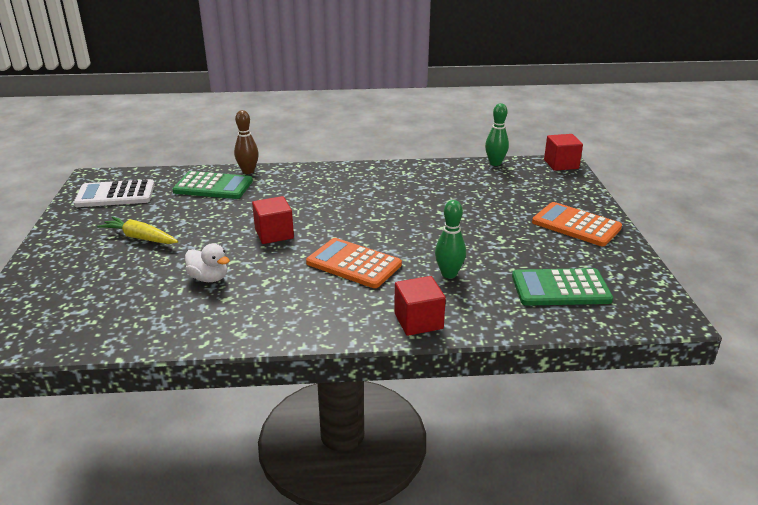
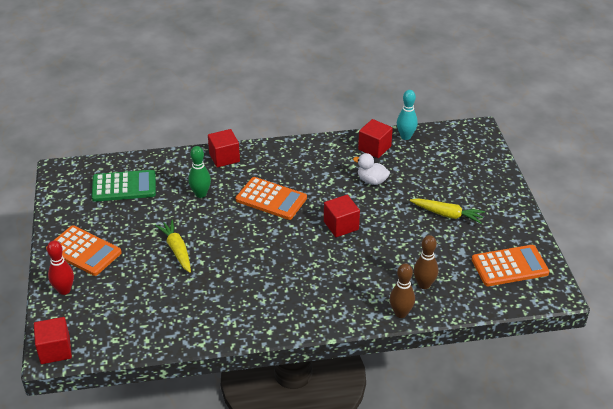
camera: 175 degrees right, 10 degrees up
(113, 339) = (405, 136): none -> turquoise bowling pin
(115, 195) = (509, 266): white calculator -> orange calculator
(177, 323) = (374, 148): none -> red cube
(213, 186) = (424, 285): green calculator -> brown bowling pin
(468, 221) = (177, 250): none -> yellow carrot
(495, 163) = (130, 347): green bowling pin -> none
(577, 197) = (64, 290): none -> red bowling pin

